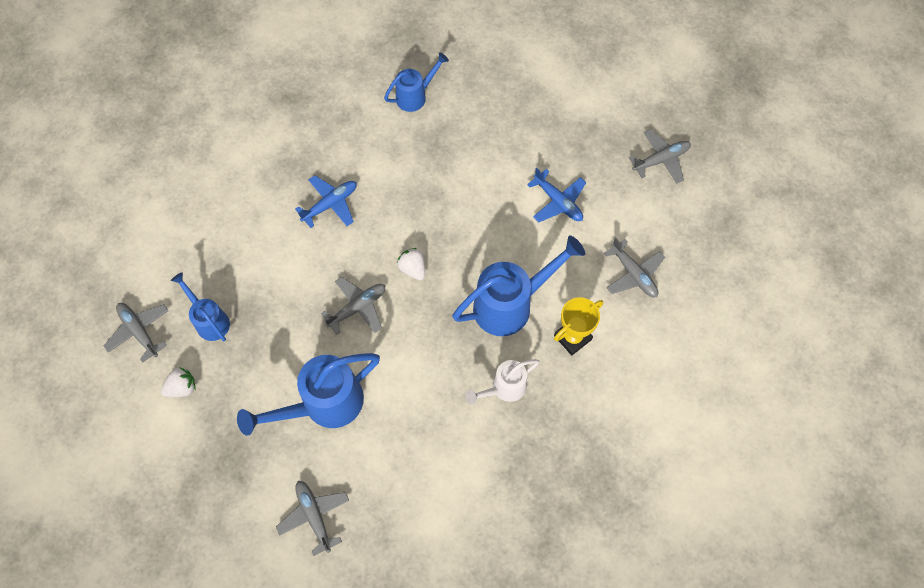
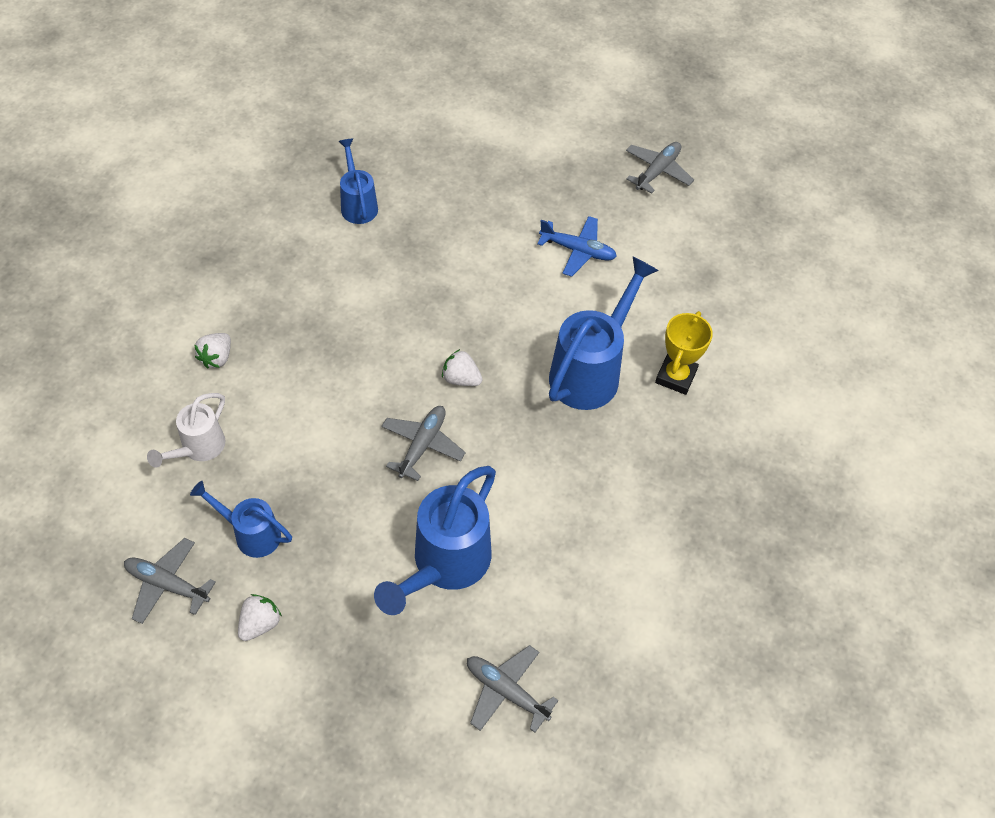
camera: 30 degrees left, 10 degrees down
(254, 178) = (217, 358): none -> white strawberry
(330, 204) = (326, 350): blue plane -> none
(415, 96) = (358, 204): blue watering can -> blue watering can turned 45 degrees counterclockwise
(504, 388) = (636, 458): white watering can -> white watering can (199, 448)
(633, 274) = (698, 289): grey plane -> none

